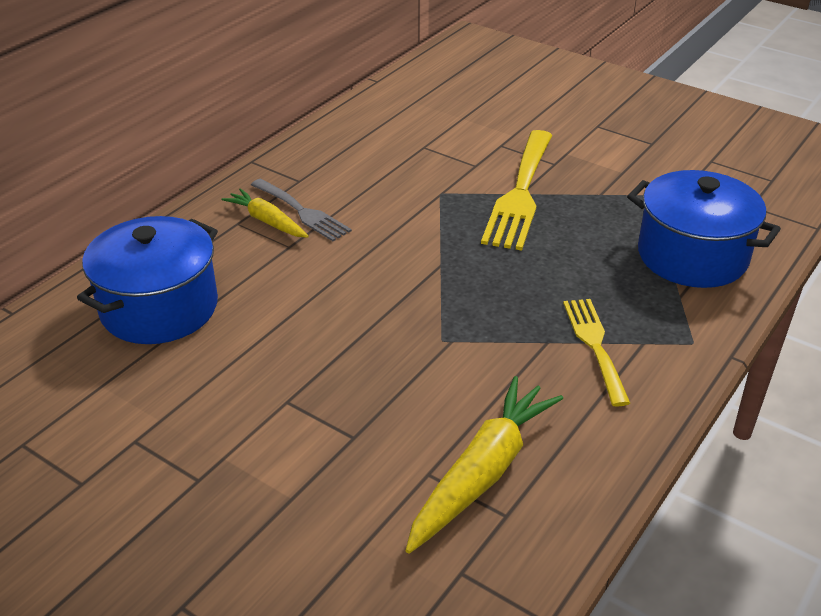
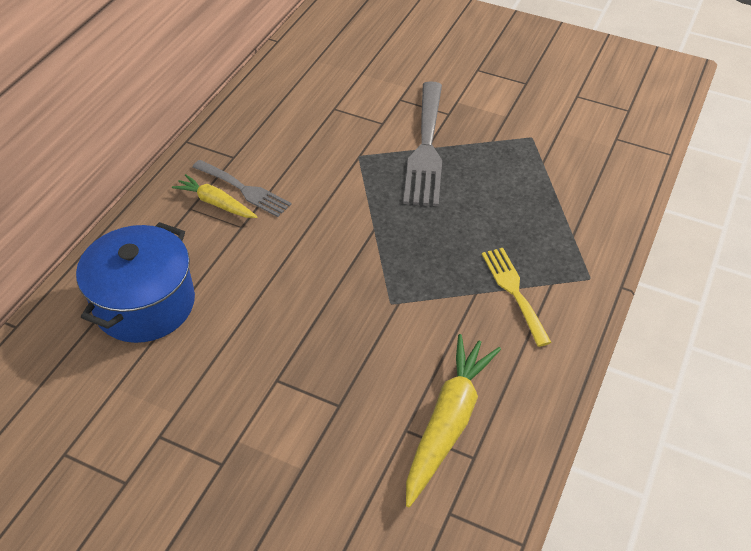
camera: 10 degrees left, 10 degrees up
(520, 194) = (426, 149): yellow fork -> grey fork
(692, 256) = (576, 194): blue pot -> none

